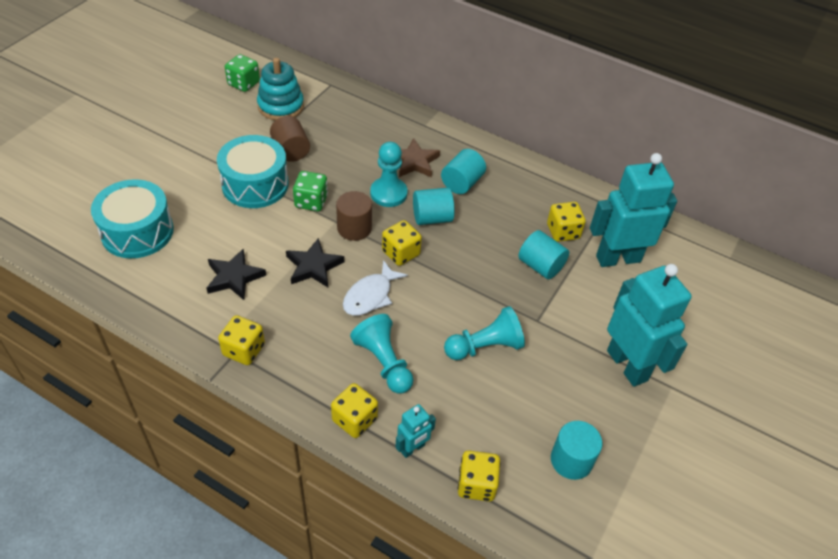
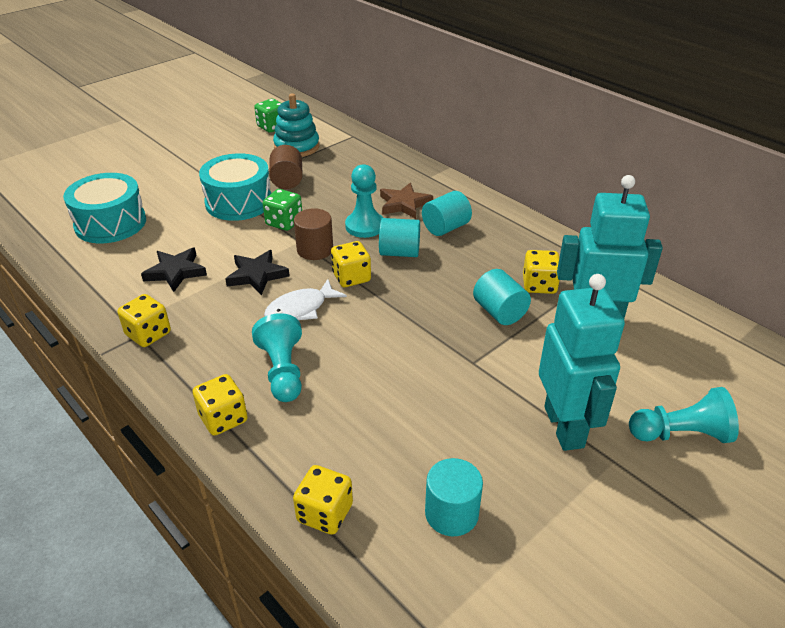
camera: 20 degrees right, 10 degrees down
(412, 448) = (271, 460): turquoise robot -> none
(485, 347) = (401, 377): turquoise pawn -> turquoise pawn (680, 434)

